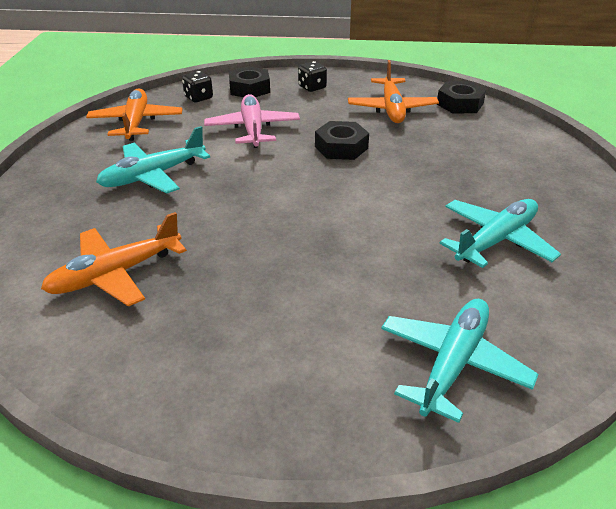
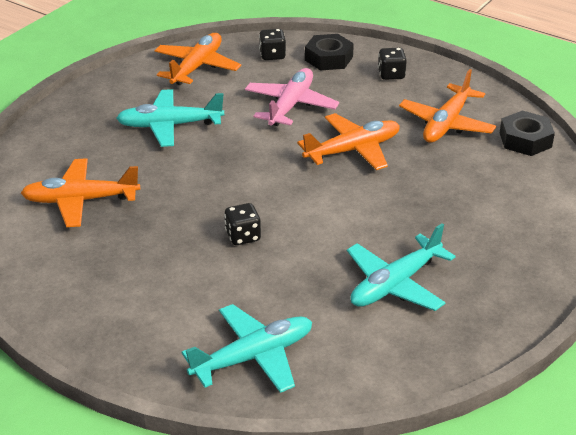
camera: 30 degrees right, 0 degrees up
(320, 249) = (243, 236): none -> black dice
(341, 147) = (353, 150): black nut -> orange plane
(496, 240) = (395, 284): turquoise plane -> turquoise plane turned 150 degrees clockwise

